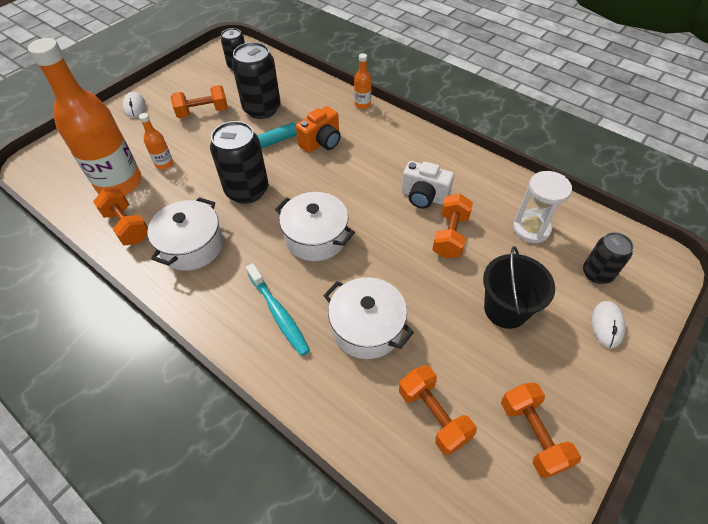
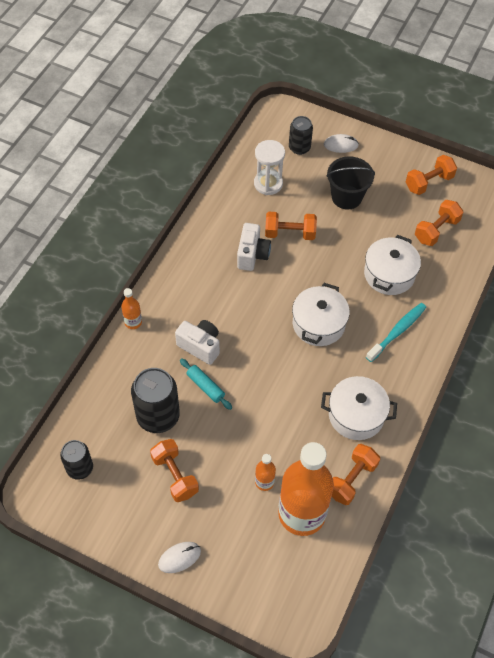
camera: 105 degrees left, 5 degrees up
(247, 190) = (281, 392): black can -> none
(321, 142) = (200, 346): orange camera -> white camera

